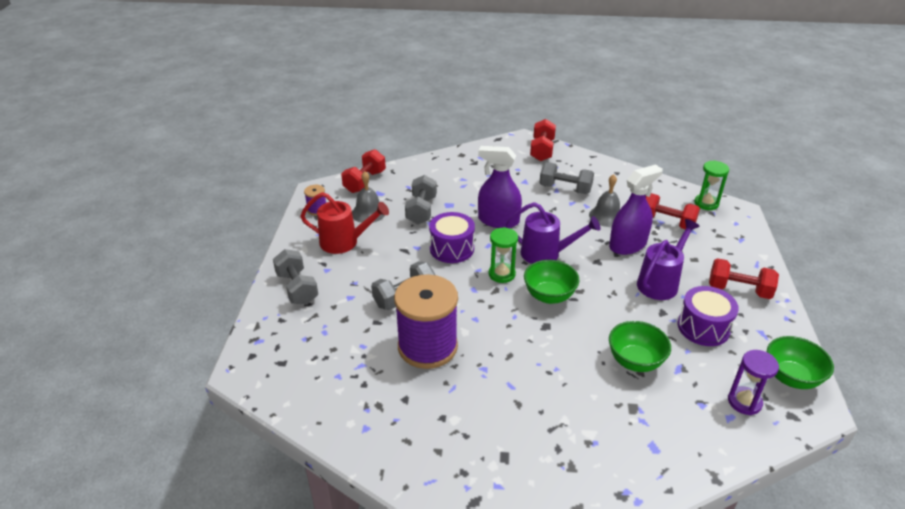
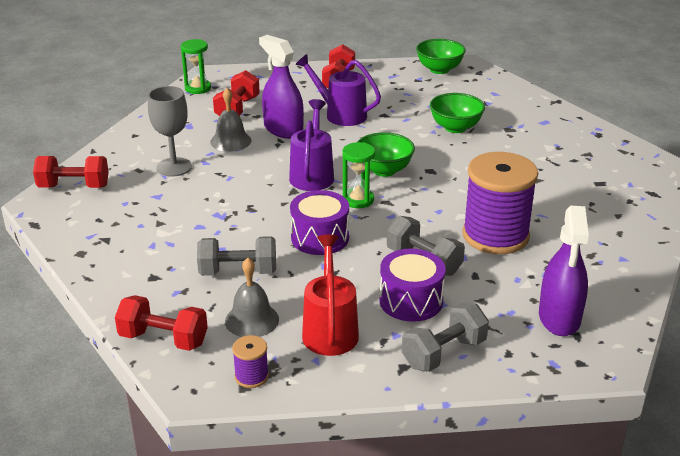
camera: 100 degrees left, 5 degrees down
(498, 220) = (252, 209): purple spray bottle -> purple spray bottle (559, 317)
(565, 189) = (174, 167): grey dumbbell -> grey goblet
(703, 327) = (396, 98): purple drum -> purple drum (411, 301)
(744, 402) = (475, 87): purple hourglass -> none

